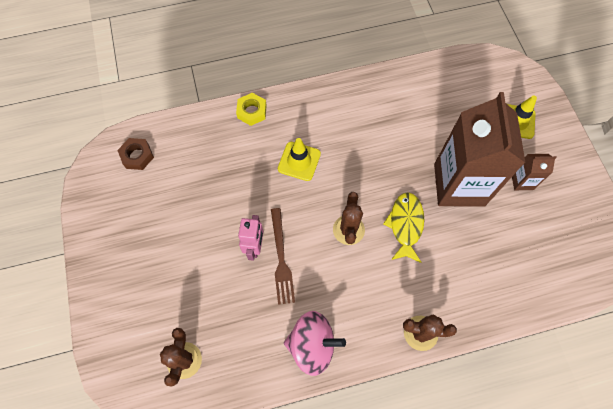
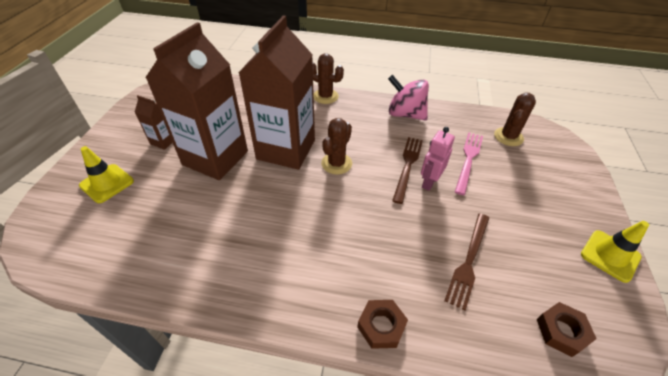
camera: 155 degrees left, 20 degrees down
(205, 180) = (468, 261): none -> brown fork
(223, 297) = (468, 160): none -> pink fork
(252, 111) = (381, 326): yellow nut -> brown nut
(299, 161) = (350, 237): yellow traffic cone -> yellow traffic cone (610, 255)
(405, 225) = (286, 149): yellow fish -> brown carton

